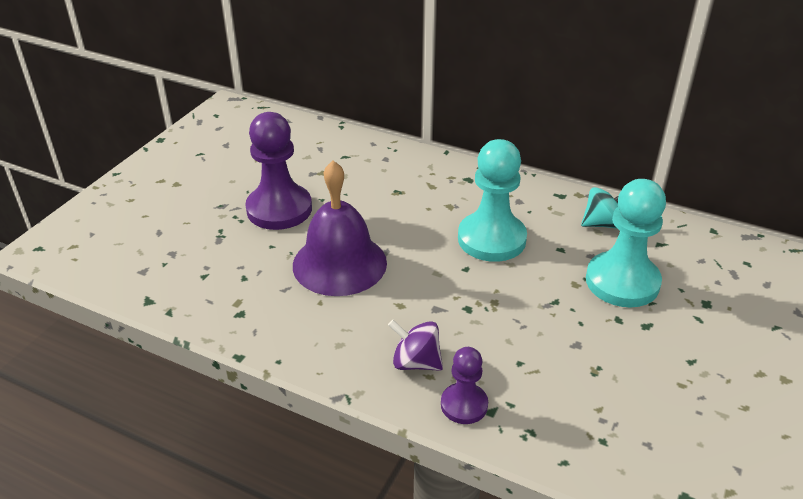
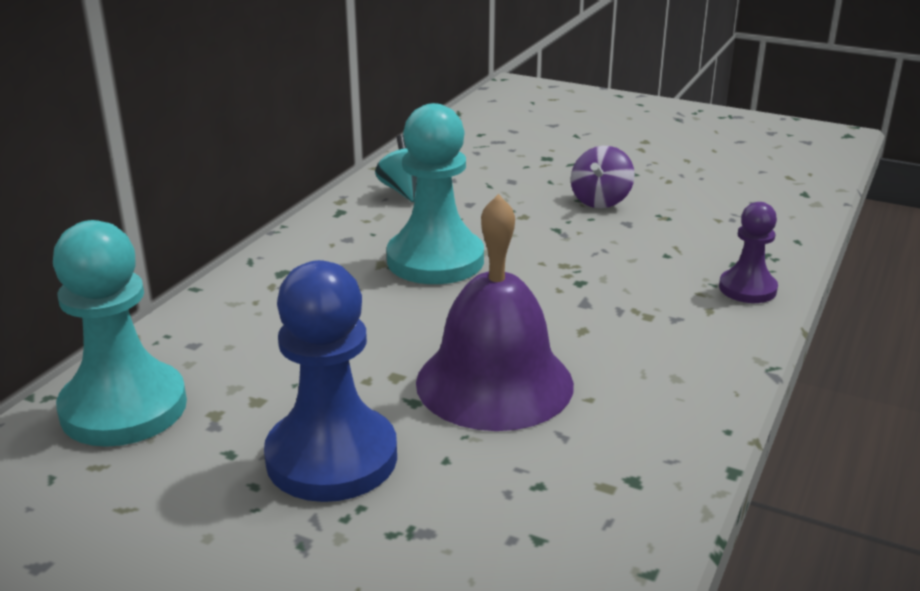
camera: 90 degrees left, 10 degrees down
(279, 209) = (332, 458): purple pawn -> blue pawn
(416, 362) = (690, 318): purple spinning top -> purple spinning top (600, 201)
(622, 282) = (517, 191): turquoise pawn -> turquoise pawn (124, 408)

